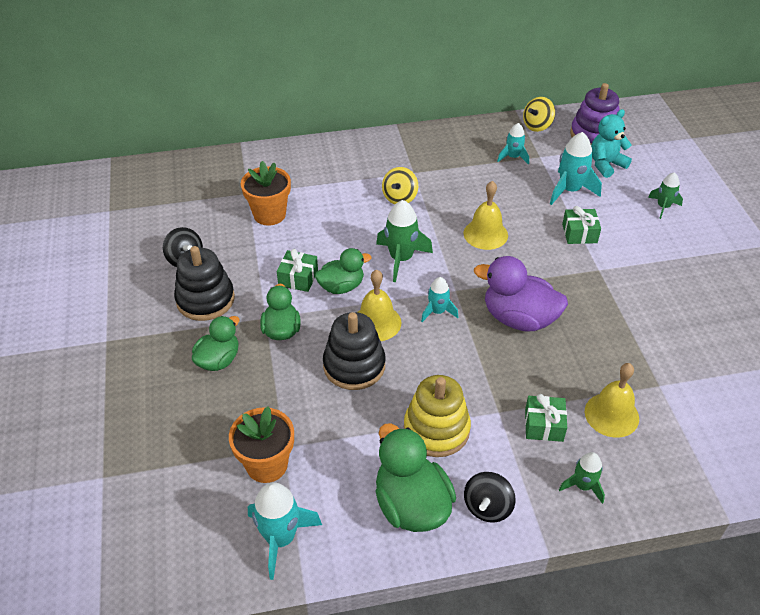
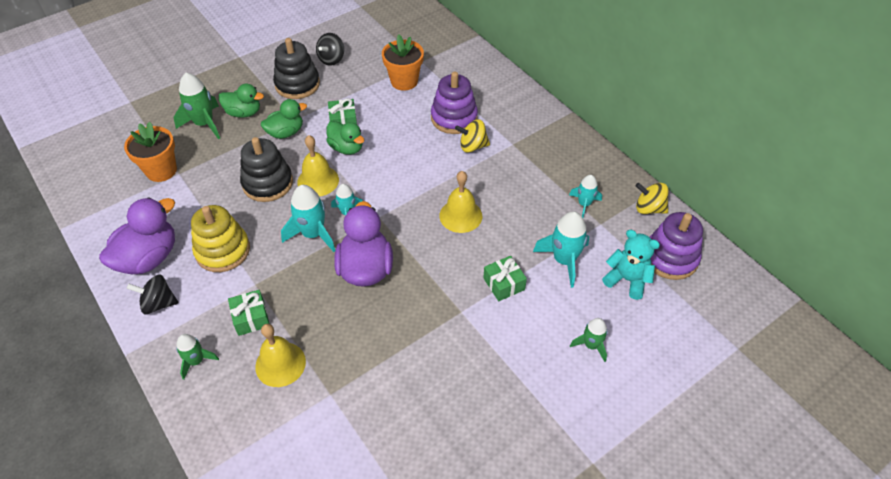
camera: 65 degrees right, 5 degrees up
(280, 538) = (104, 199): turquoise rocket -> turquoise rocket (313, 234)
(352, 197) = (454, 118): none -> purple stacking toy
(401, 259) = (397, 171): green rocket -> green rocket (204, 124)
(411, 505) = (148, 258): green duck -> purple duck

